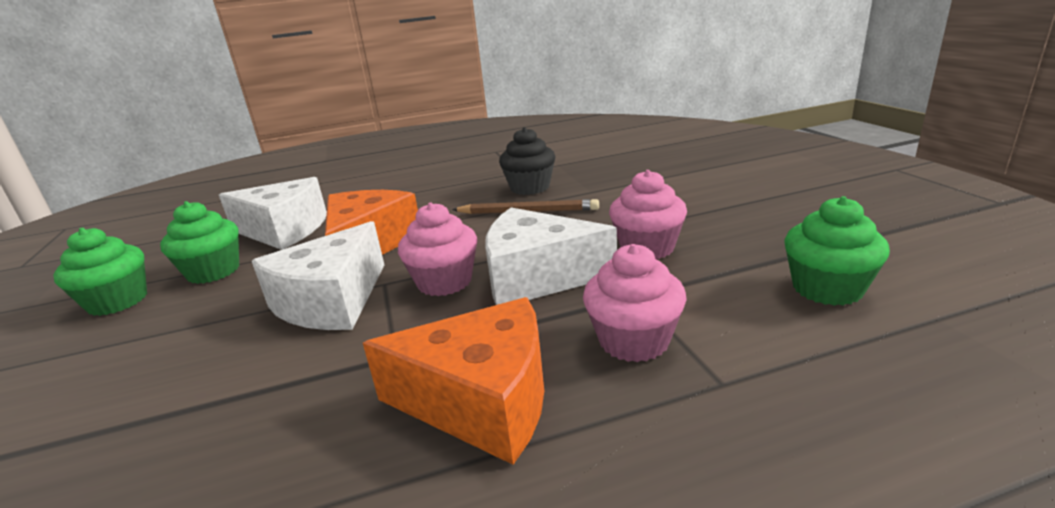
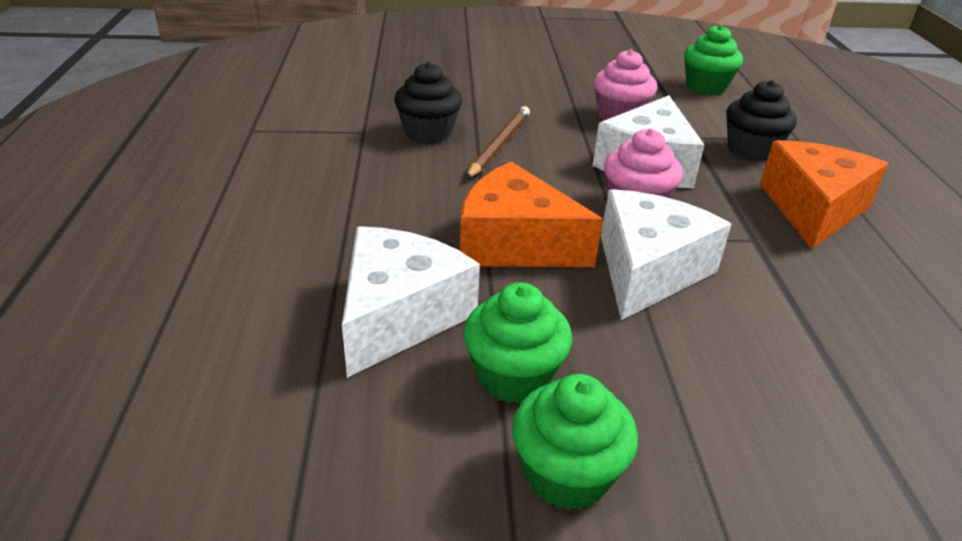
camera: 80 degrees left, 10 degrees up
(332, 301) = (648, 270): white cheese -> white cheese turned 105 degrees counterclockwise
(634, 340) = (751, 150): pink cupcake -> black cupcake

